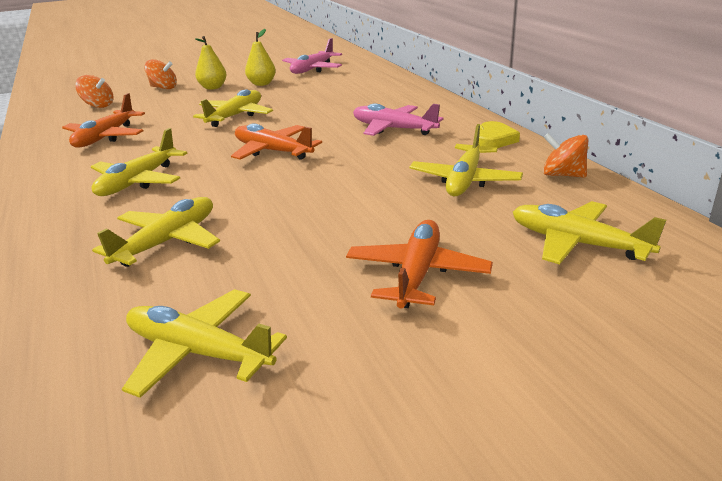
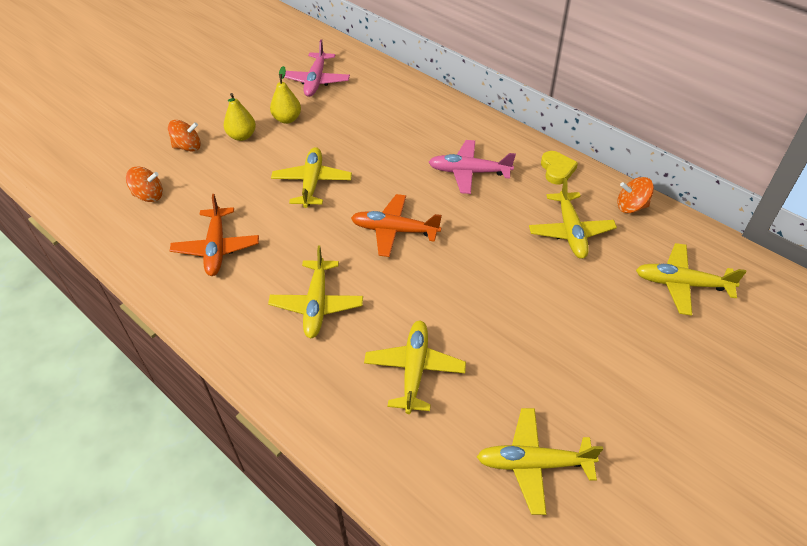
camera: 25 degrees left, 20 degrees up
(417, 274) = (608, 346): orange plane -> none

